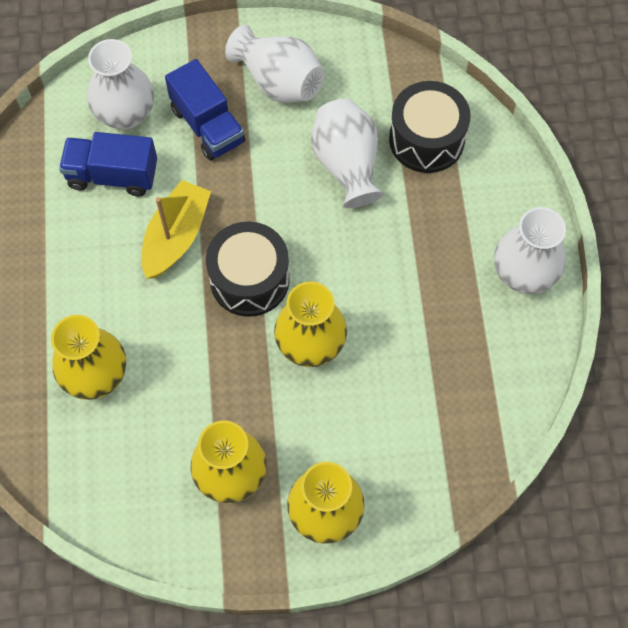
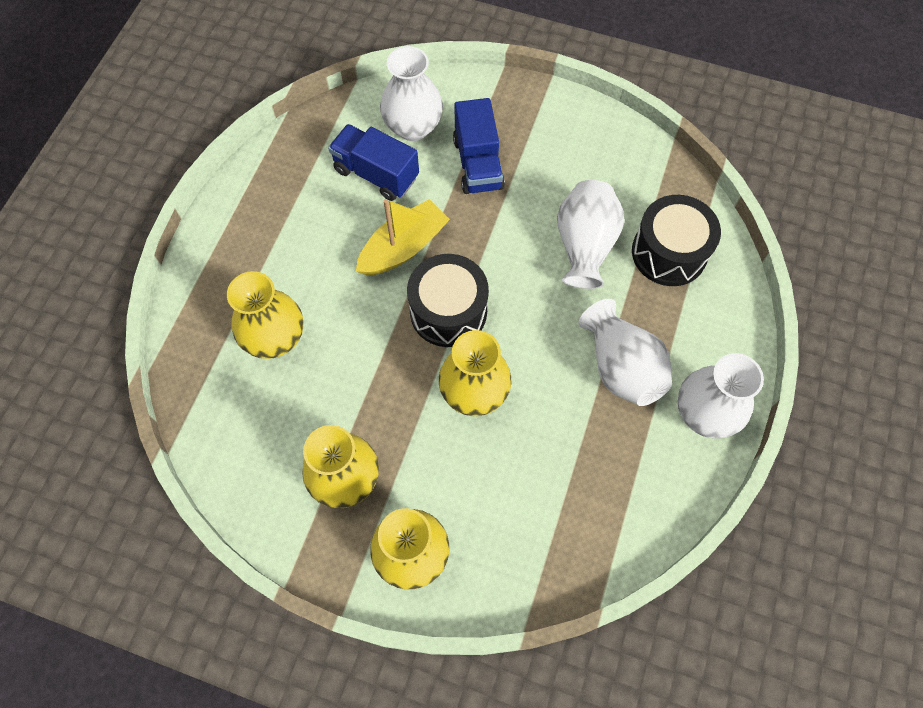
camera: 25 degrees right, 0 degrees up
(278, 81) = (558, 150): white vase -> white vase (621, 367)

